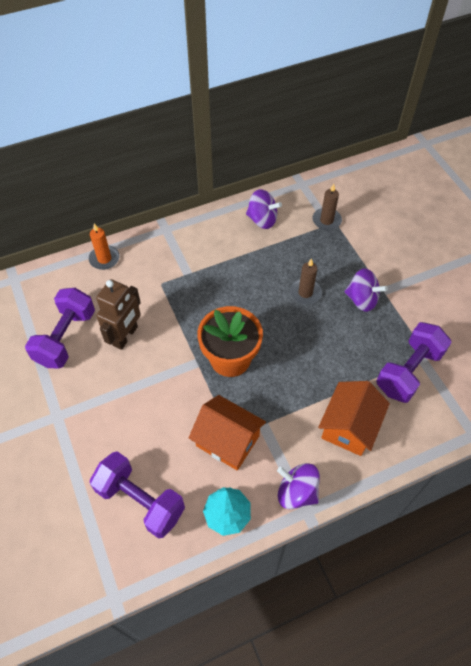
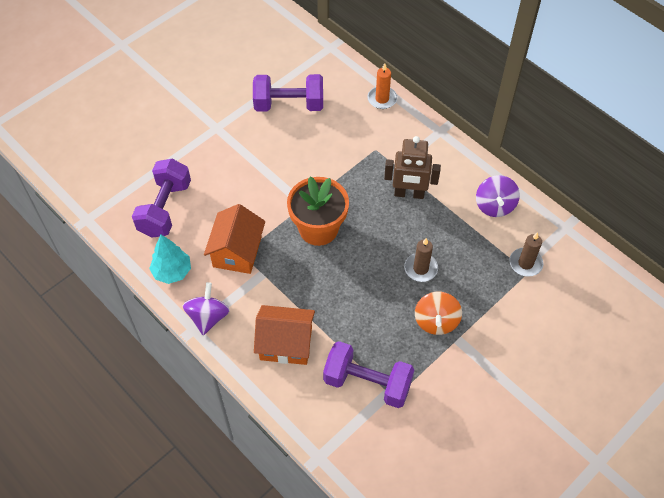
camera: 70 degrees right, 0 degrees up
(125, 336) = (308, 144): brown robot -> brown robot (409, 194)
(362, 299) = (436, 321): purple spinning top -> orange spinning top

